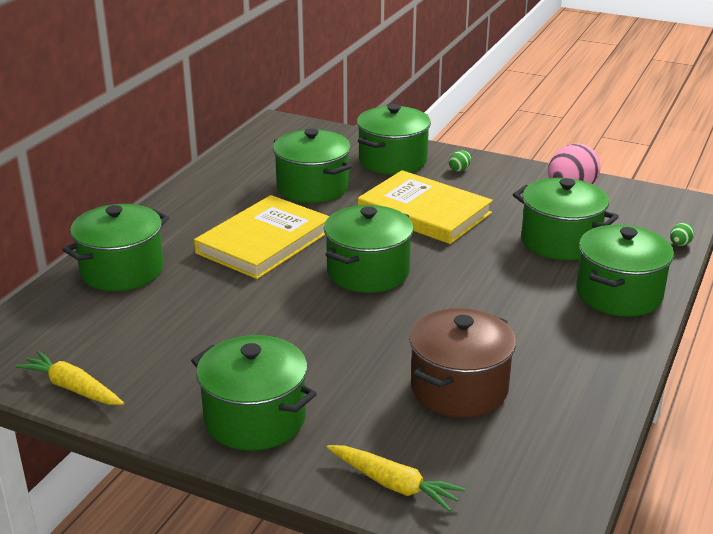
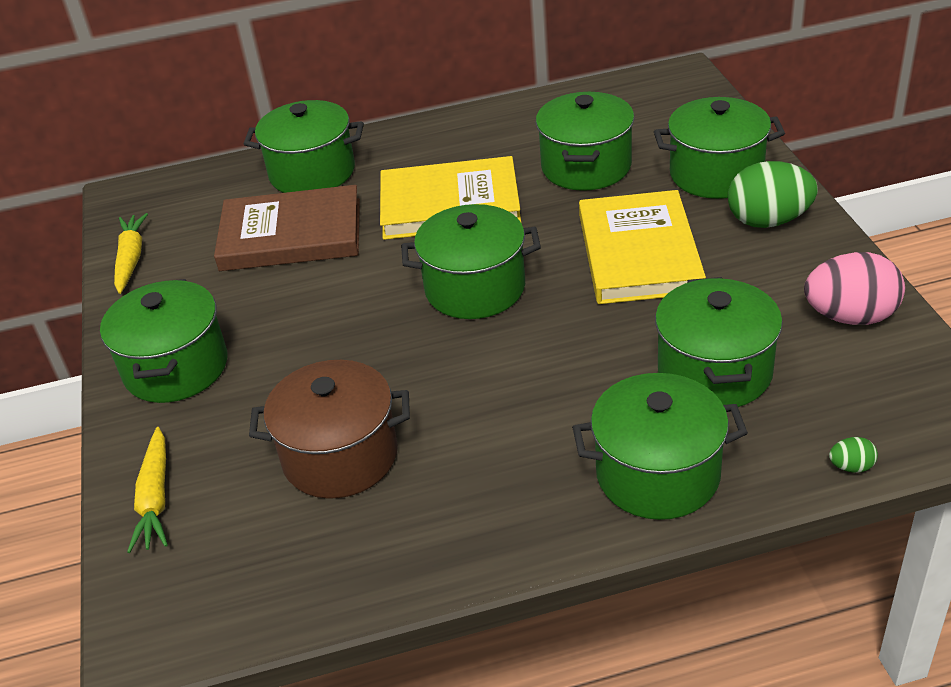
camera: 55 degrees right, 10 degrees up
(182, 309) = (291, 235): none -> brown book
(459, 169) = (768, 221): green egg -> green egg, size x2.32

